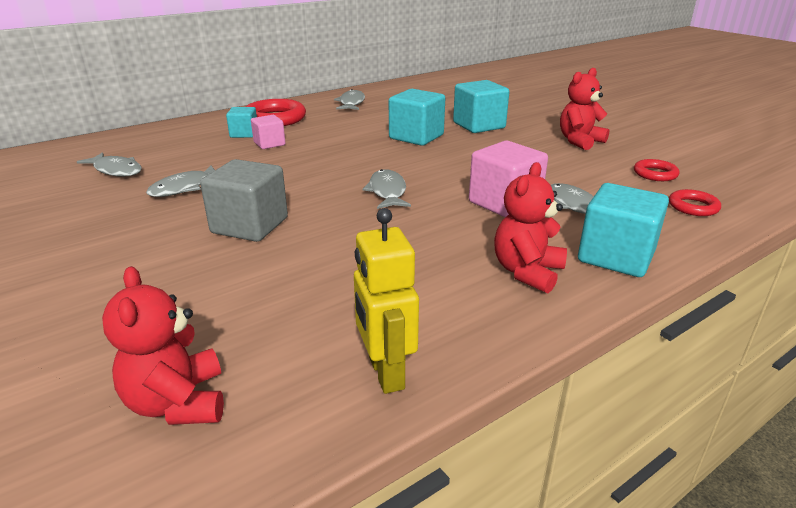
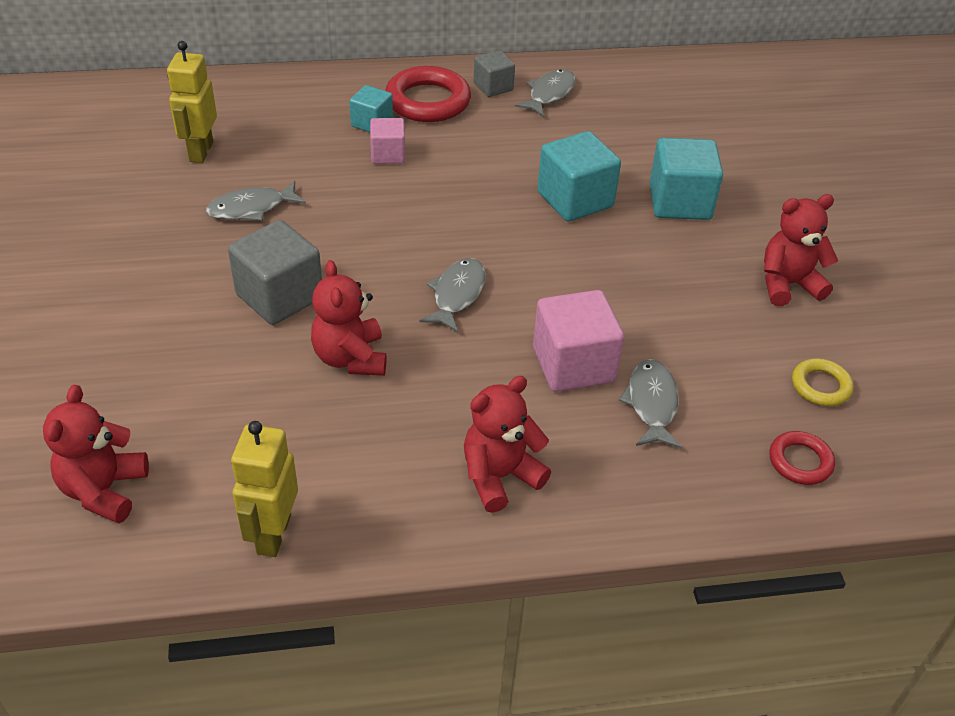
camera: 25 degrees right, 15 degrees up
(116, 170) = (201, 152): grey fish -> yellow robot
(312, 106) = (493, 87): none -> grey cube
(342, 242) = (350, 358): none -> red teddy bear
(616, 256) = (616, 496): turquoise cube -> none
(655, 174) = (820, 386): red ring -> yellow ring

